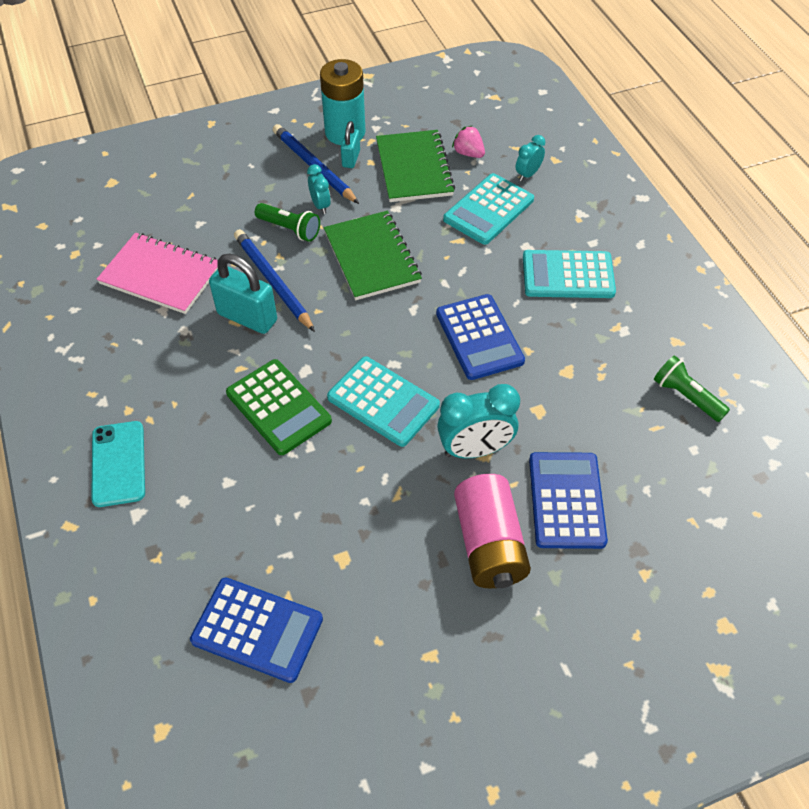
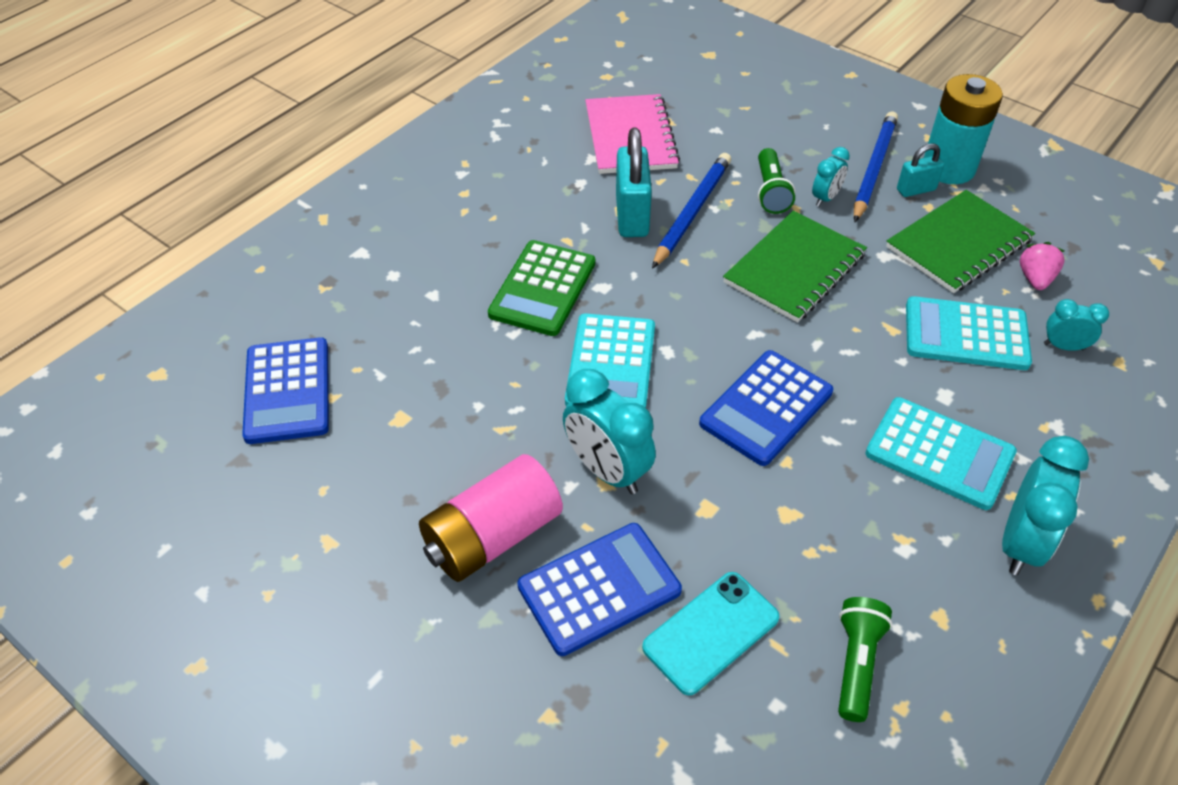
camera: 60 degrees right, 5 degrees down
(118, 463) = (404, 215): turquoise phone -> turquoise phone (711, 632)
(568, 275) = (939, 453): turquoise calculator -> turquoise calculator turned 150 degrees clockwise
(649, 278) = (1021, 543): none -> turquoise clock

